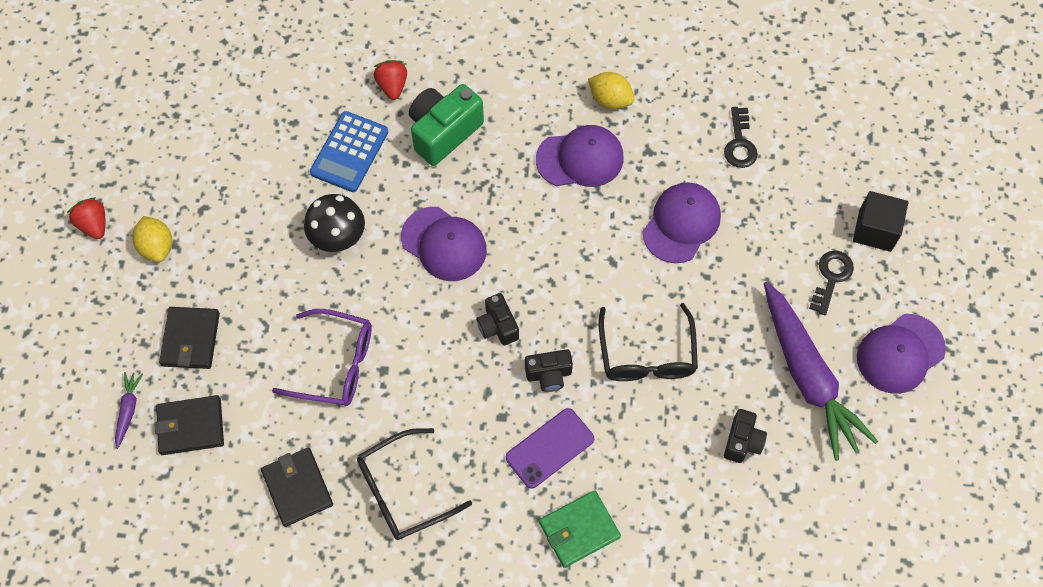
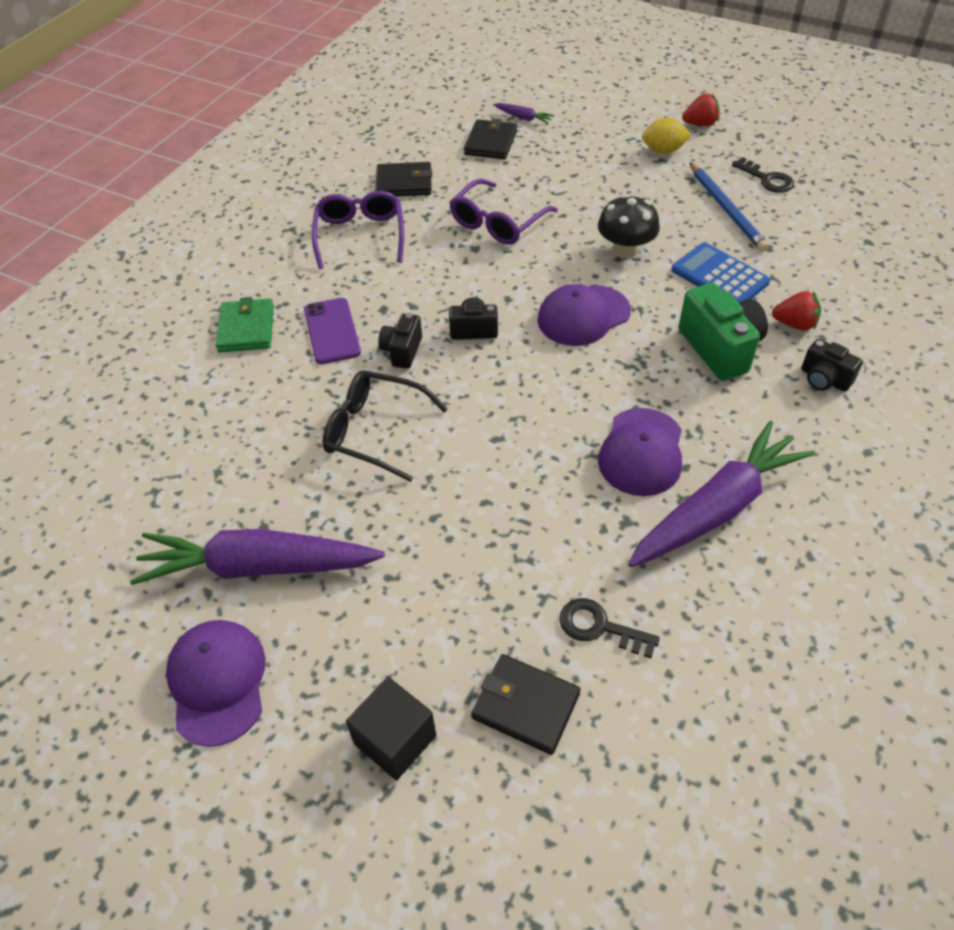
camera: 115 degrees right, 15 degrees down
(191, 339) = (566, 154): black wallet -> black wallet (526, 706)
(245, 167) = (726, 209): none -> blue pencil
(403, 491) = (360, 235): black glasses -> purple glasses
(610, 100) = (717, 508): yellow lemon -> purple carrot
(681, 223) = (512, 518): purple cap -> none
(742, 441) = (233, 476): black camera -> black camera (824, 379)
(831, 277) = (359, 650): black key -> black key (767, 179)

